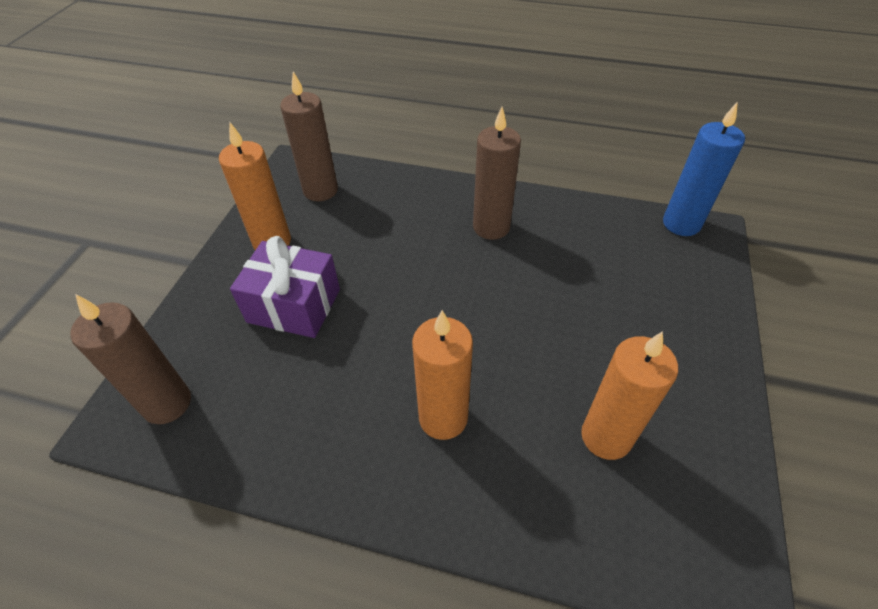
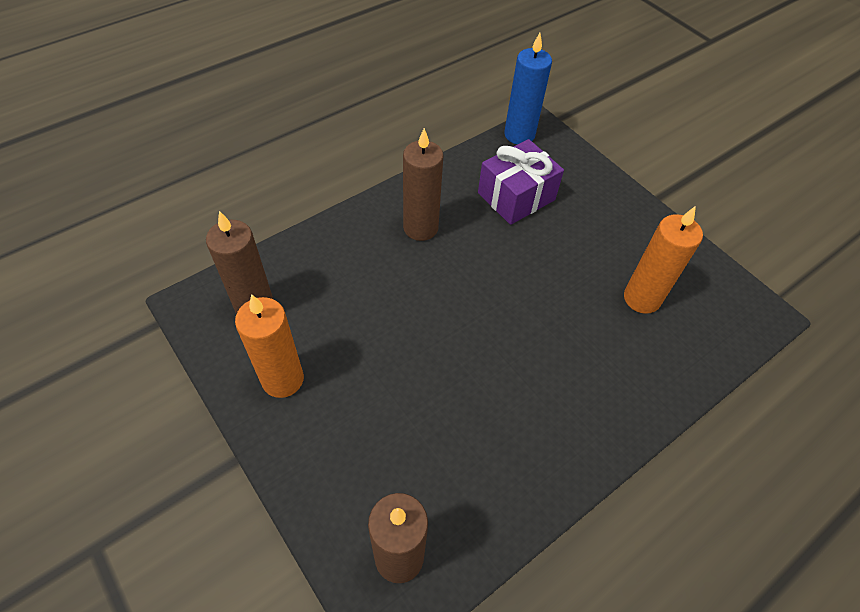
camera: 55 degrees left, 5 degrees up
(294, 305) = (376, 404): purple gift -> purple gift (516, 196)
(443, 418) = (564, 373): orange candle -> none

